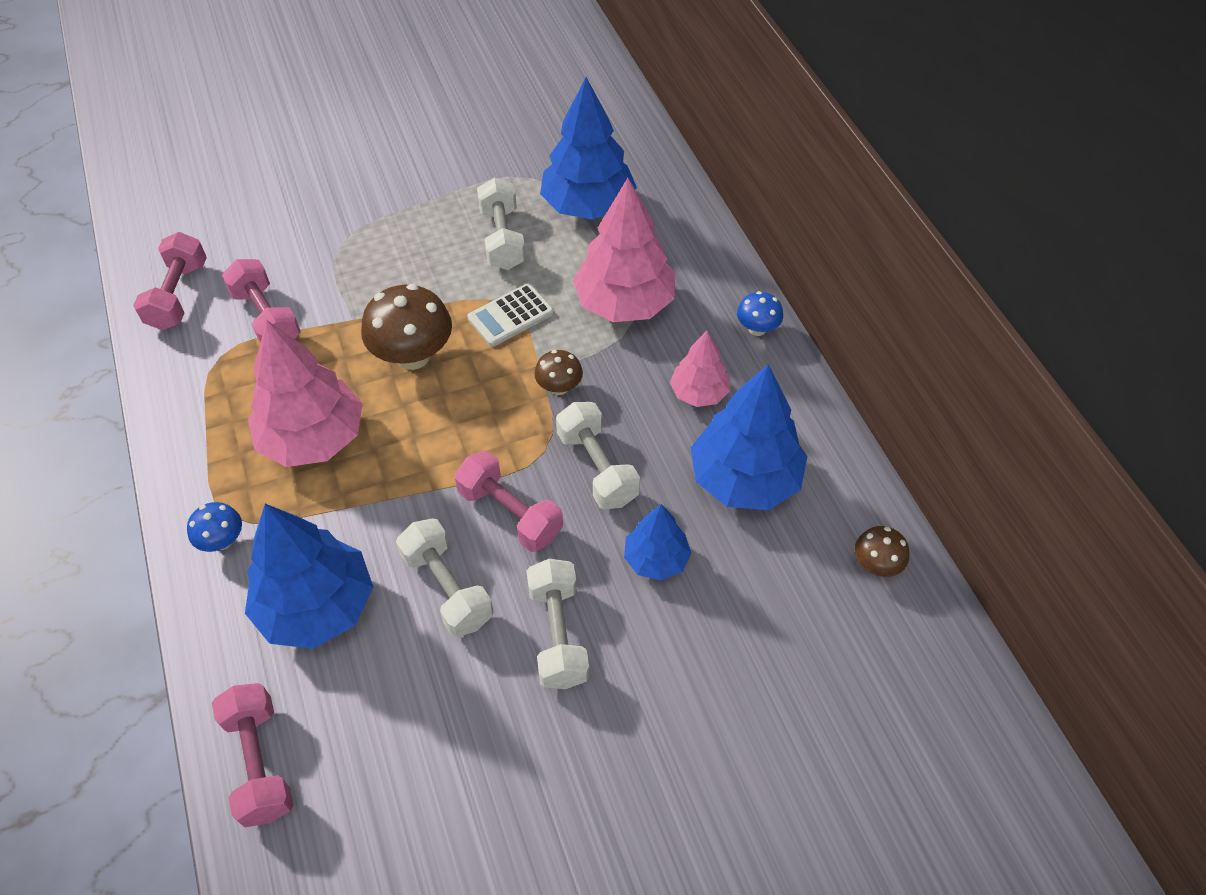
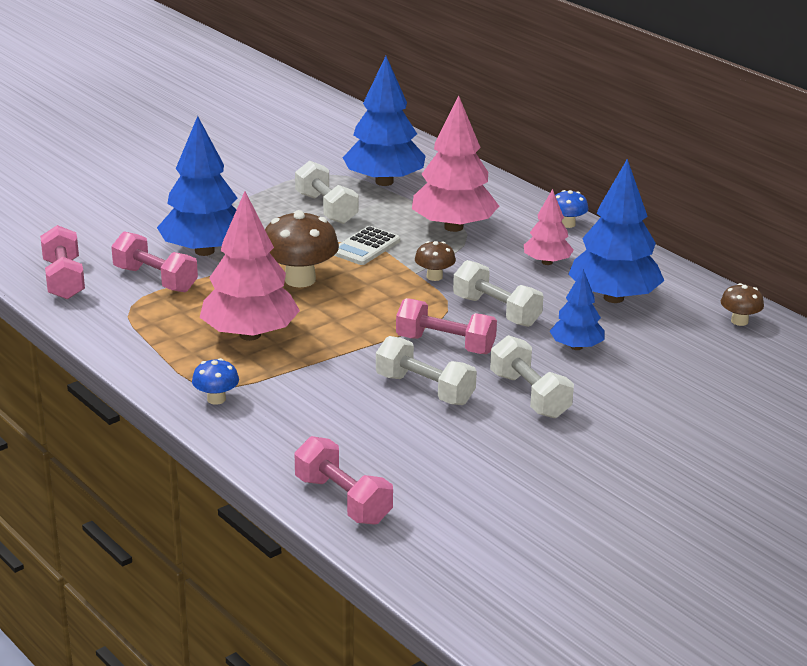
camera: 20 degrees left, 25 degrees down
(316, 606) = (325, 417): blue tree -> blue tree (204, 251)

